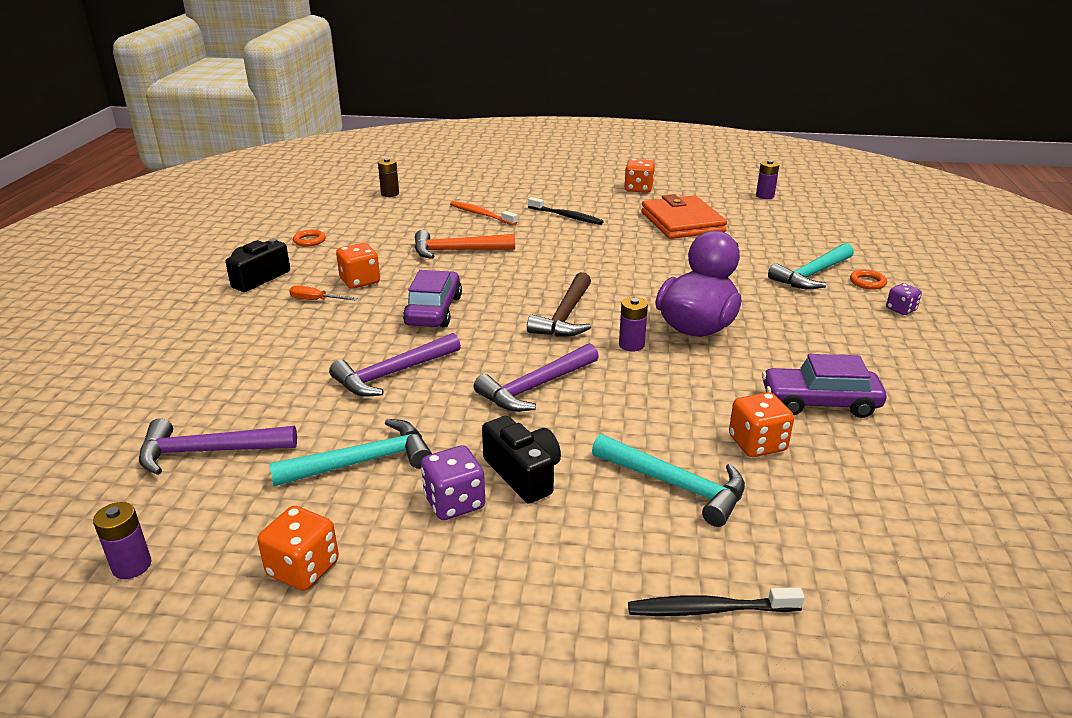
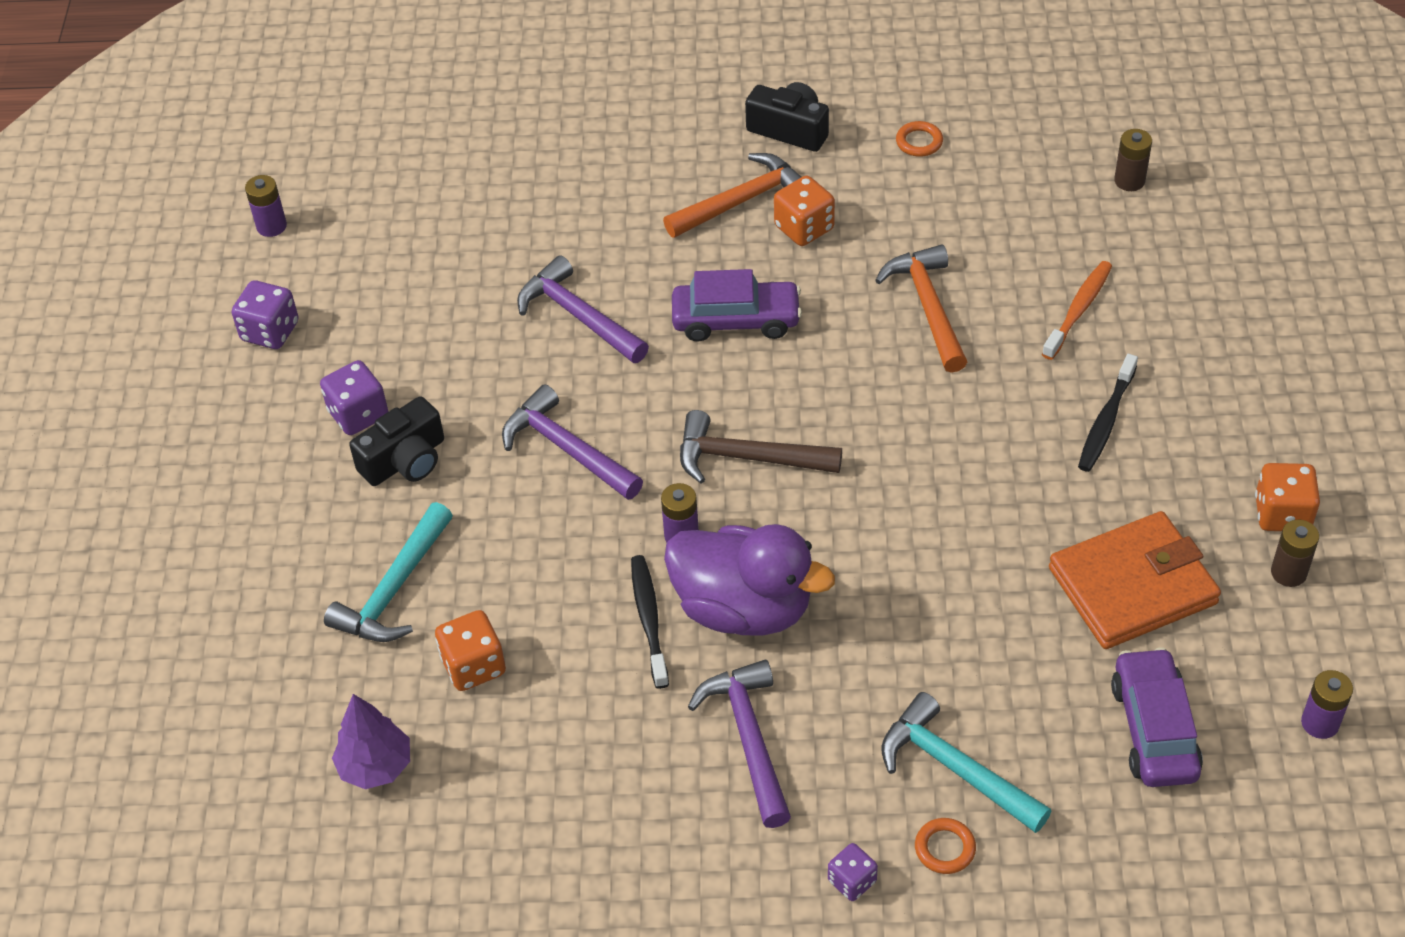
camera: 85 degrees right, 20 degrees up
(209, 452) = (423, 216): purple hammer -> purple hammer (749, 739)
(303, 568) = (270, 331): orange dice -> purple dice
(316, 300) = (741, 201): orange screwdriver -> orange hammer
(362, 462) = (415, 332): turquoise hammer -> none
(675, 192) = (1288, 572): none -> brown battery
(709, 610) = (224, 617): black toothbrush -> black toothbrush (649, 620)
(819, 403) = (566, 738): purple car -> purple car (1154, 729)
(872, 502) = (375, 766): none -> purple tree

